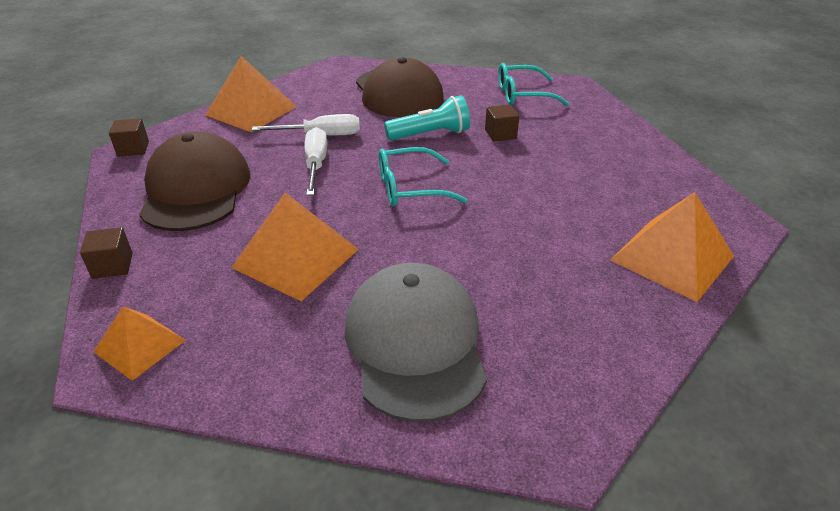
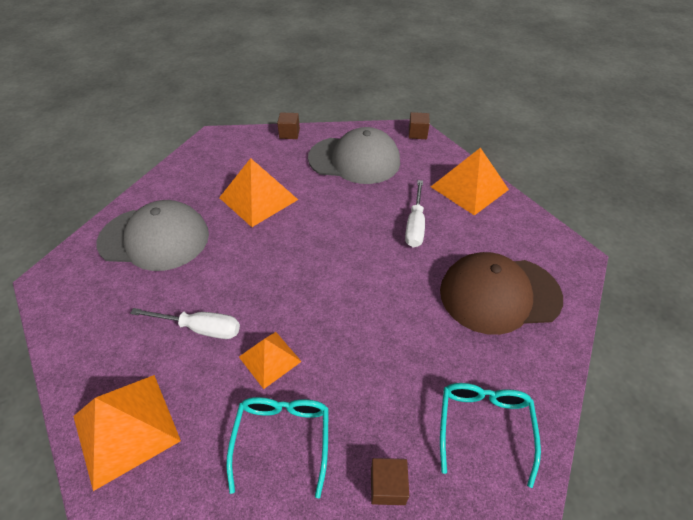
camera: 105 degrees right, 10 degrees up
(140, 345) = (222, 145): orange pyramid -> orange pyramid (270, 359)
(196, 189) = (354, 160): brown cap -> grey cap
(316, 164) = (368, 217): white screwdriver -> white screwdriver (200, 328)
(409, 188) = (312, 267): turquoise glasses -> turquoise glasses (282, 437)
(430, 134) = (399, 301): turquoise flashlight -> none
(500, 134) = (385, 364): brown cube -> brown cube (387, 486)

